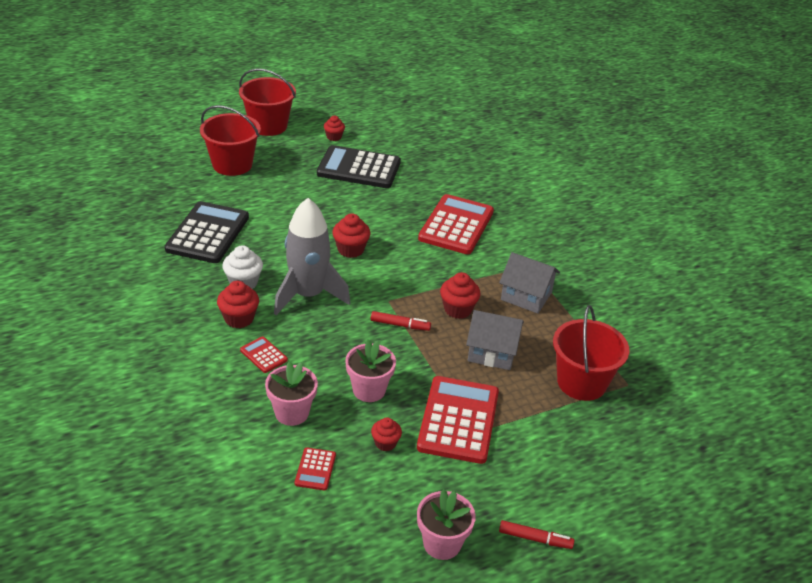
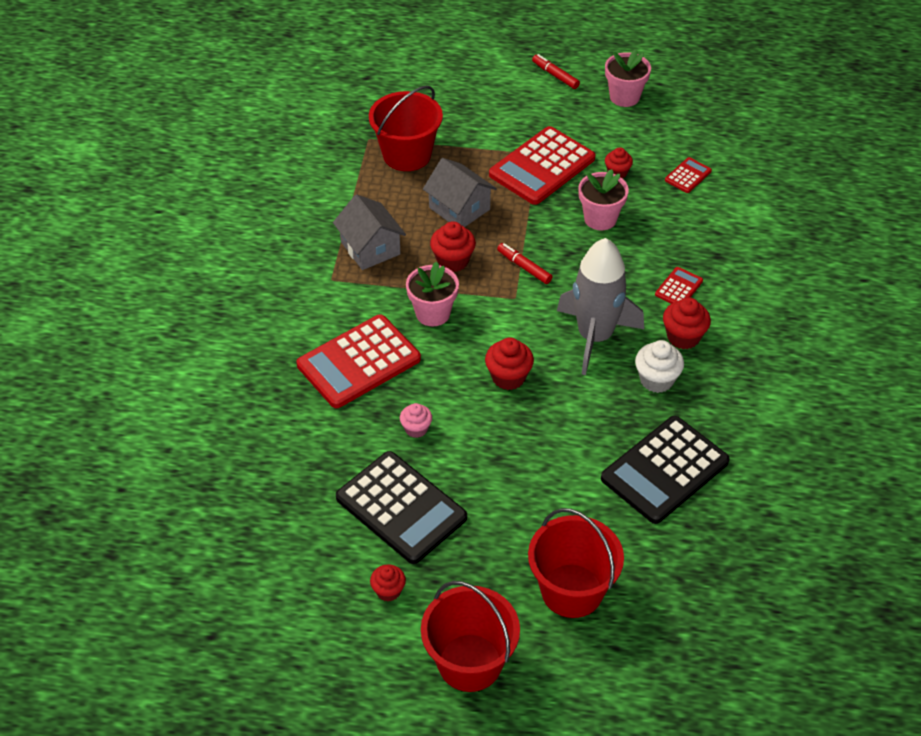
camera: 145 degrees left, 10 degrees up
(263, 355) = (678, 288): red calculator -> red calculator turned 135 degrees counterclockwise
(292, 413) = (682, 225): pink flower pot -> pink flower pot (433, 313)
(385, 204) = (416, 429): none -> pink cupcake

